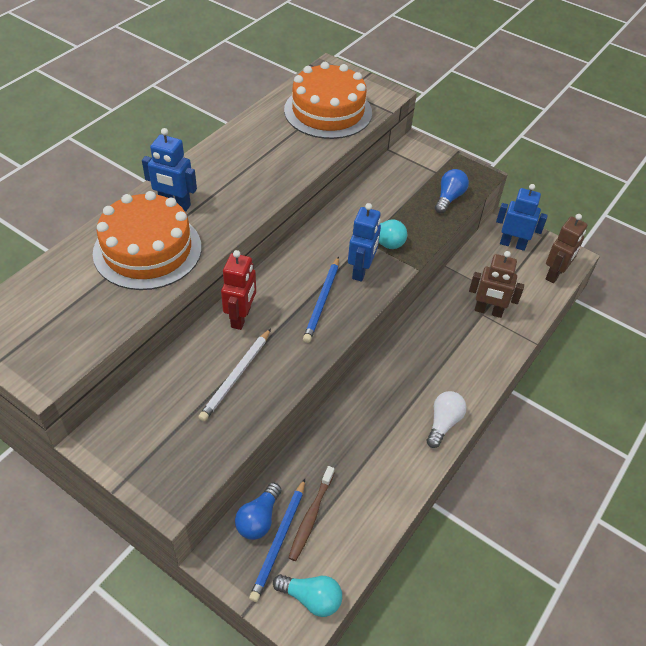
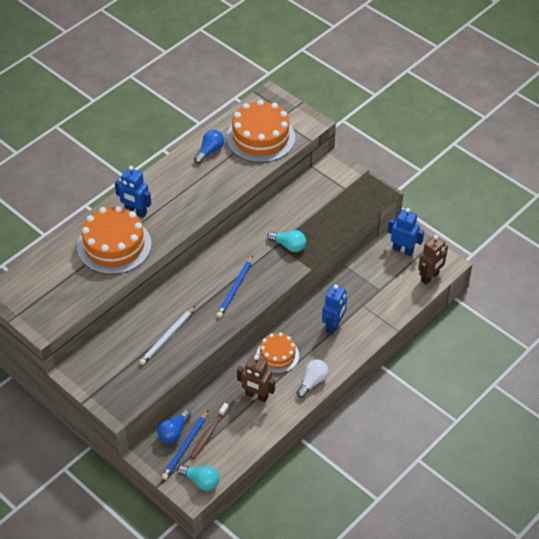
camera: 10 degrees right, 0 degrees up
(241, 317) = (176, 296): red robot -> none
(361, 270) = (268, 267): blue robot -> blue robot (333, 326)
(387, 389) = (277, 355): none -> orange cake
(449, 198) = (349, 212): blue light bulb -> blue light bulb (210, 151)
(488, 311) = (367, 303): brown robot -> brown robot (256, 396)

